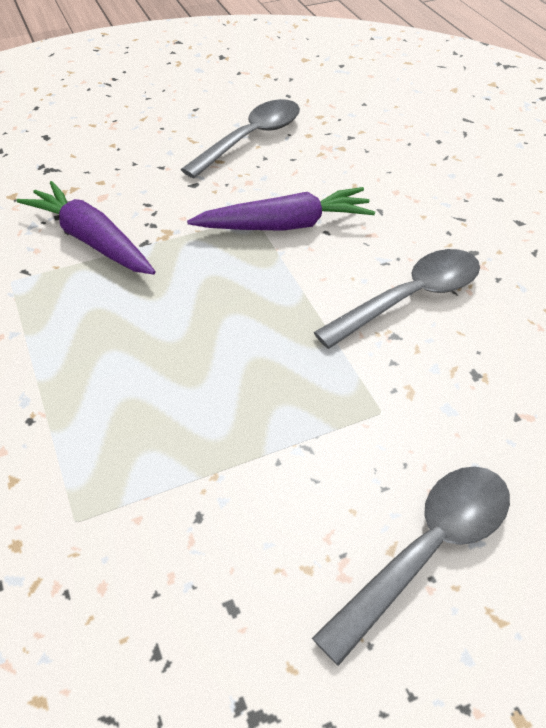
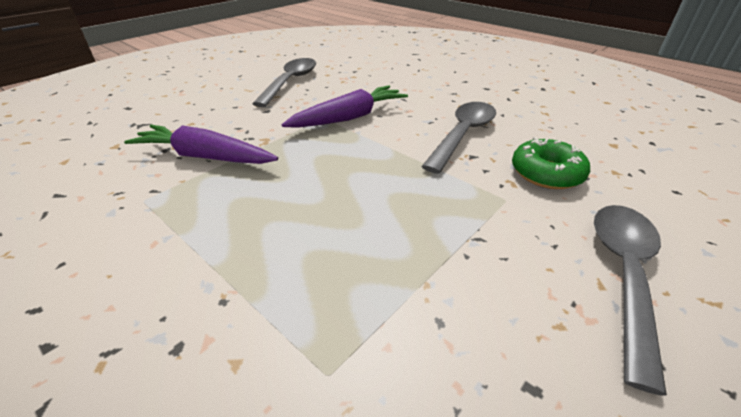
camera: 25 degrees left, 10 degrees down
(467, 393) = (546, 173): none -> green donut

